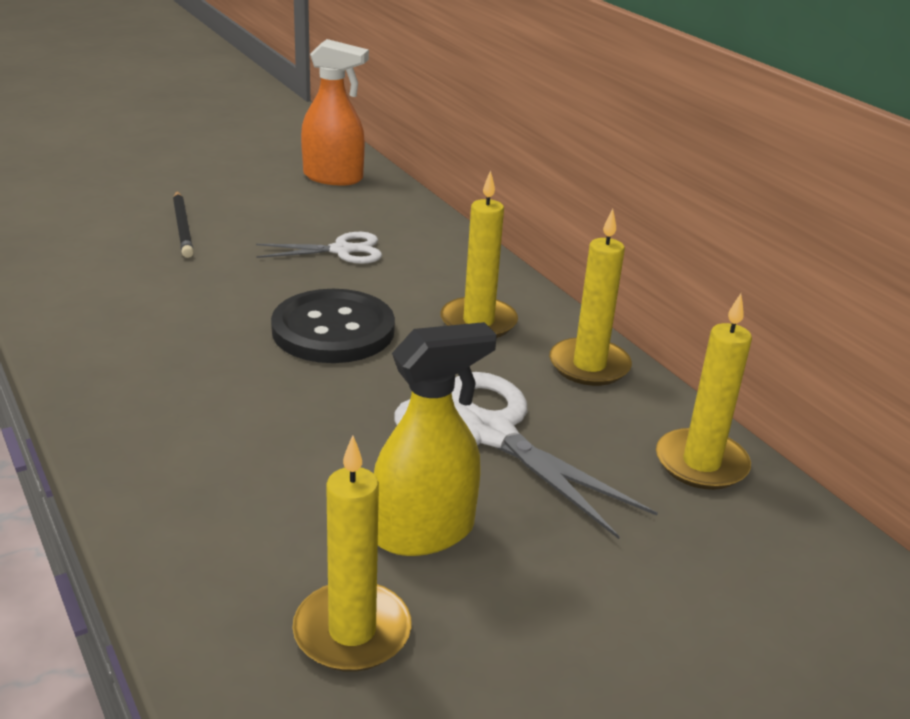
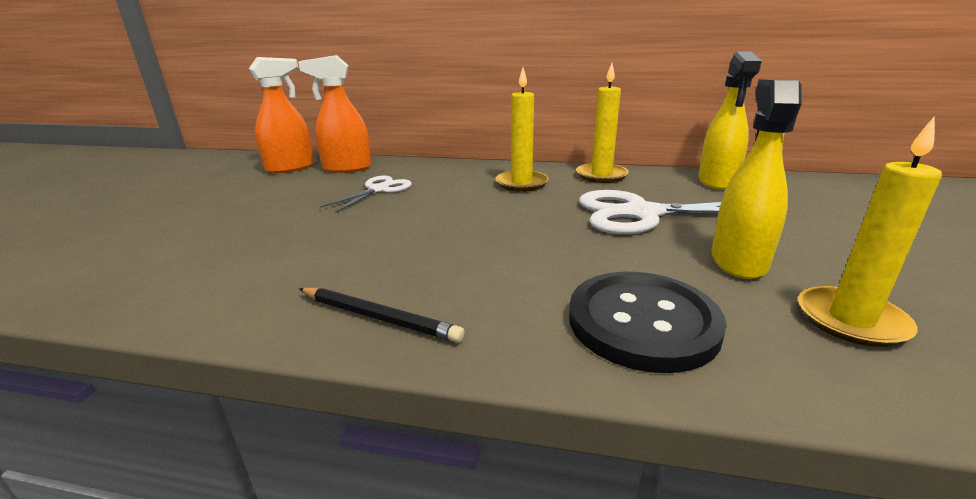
camera: 45 degrees left, 5 degrees down
(183, 227) = (237, 223): black pencil -> black pencil (379, 317)
(333, 330) = (467, 218): black button -> black button (642, 322)
(375, 205) = (347, 168): none -> orange spray bottle
(701, 463) = (717, 181): yellow candle -> yellow spray bottle

